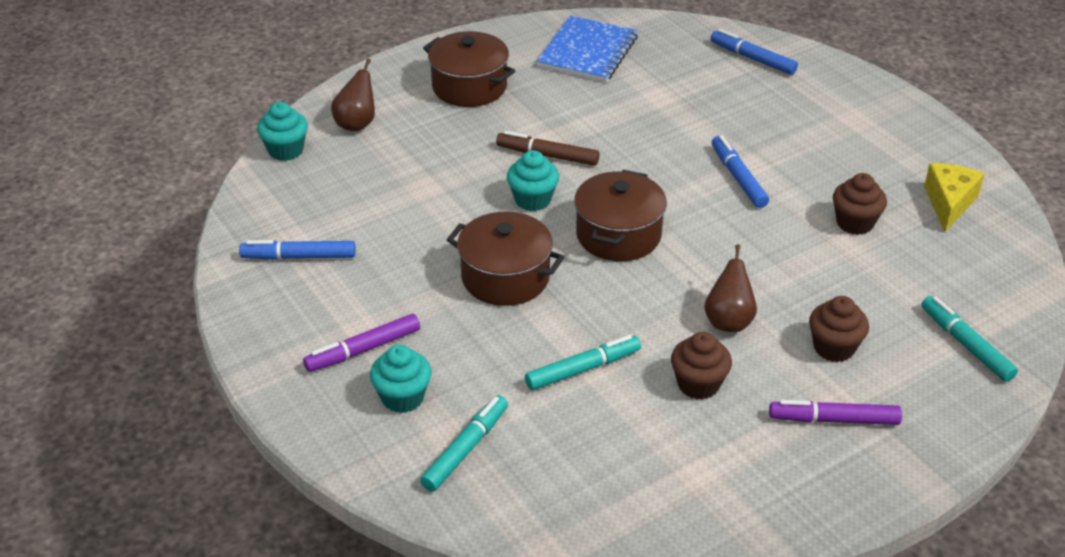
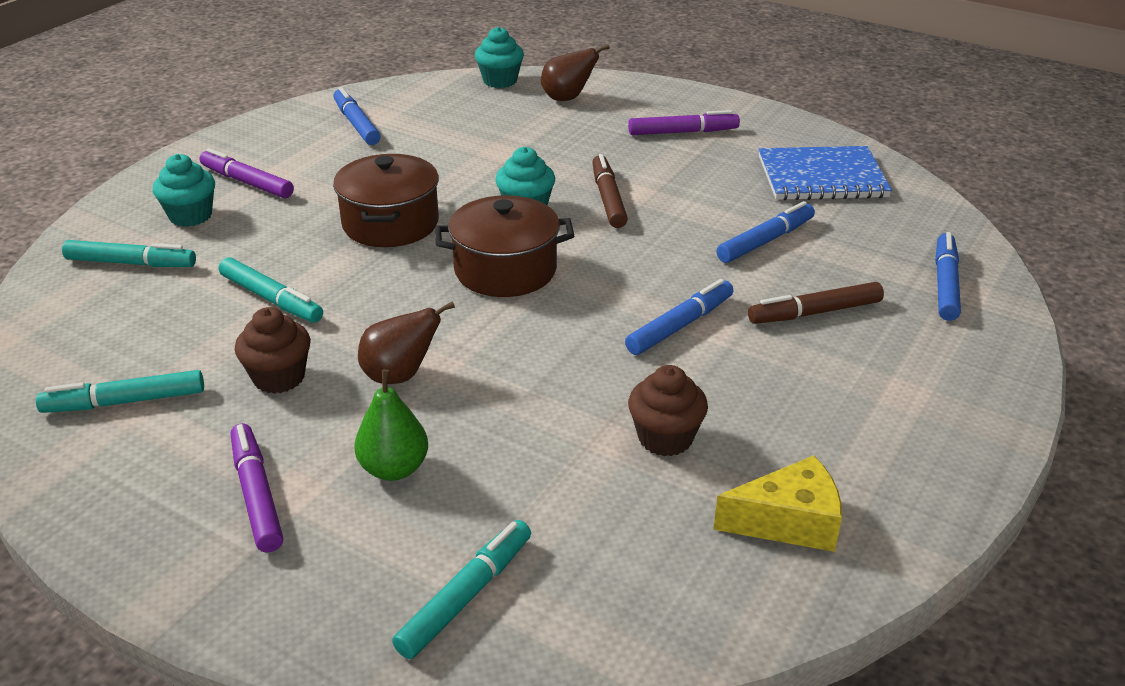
camera: 65 degrees right, 5 degrees down
(469, 87) = (683, 132): brown pot -> purple marker
(657, 106) = (765, 241): none -> blue marker
(686, 477) = (125, 402): none -> turquoise marker
(754, 119) = (814, 312): none -> brown marker
(834, 348) = (394, 468): brown cupcake -> green pear

